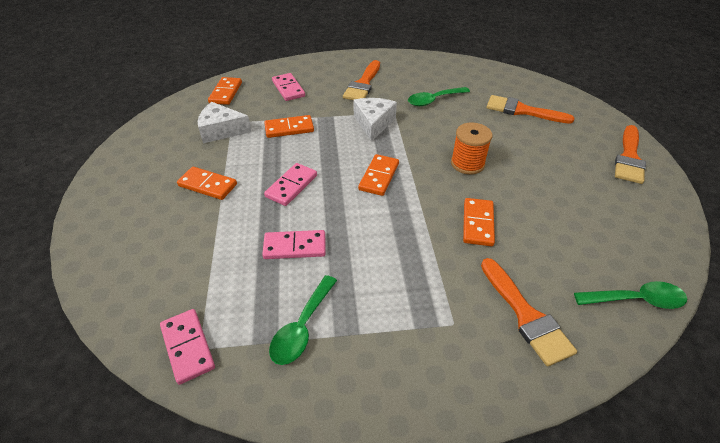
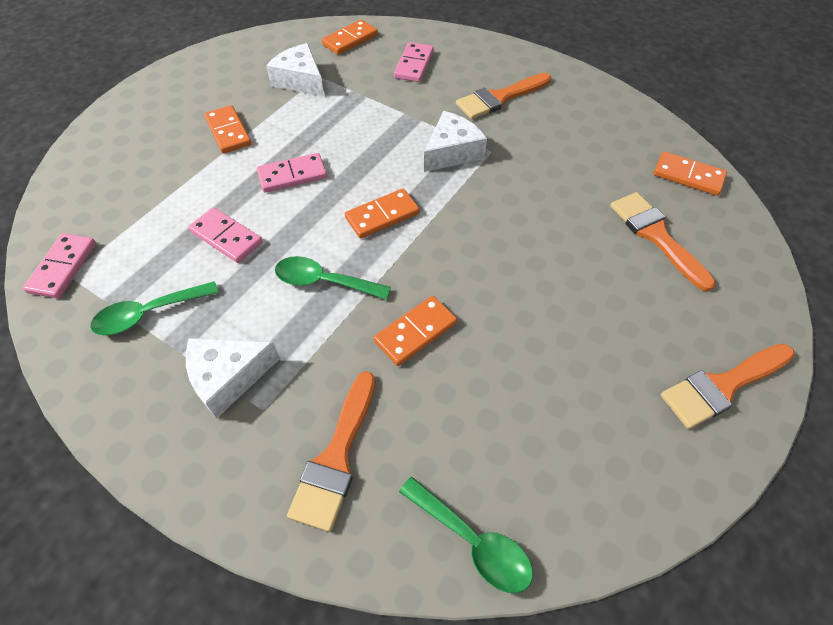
camera: 40 degrees right, 10 degrees up
(289, 128) = (361, 111): orange domino -> orange domino (688, 176)
(409, 323) = (228, 378): none -> white cheese
(433, 100) = (557, 160): green spoon -> green spoon (324, 281)
(467, 164) = (494, 260): orange spool -> none

